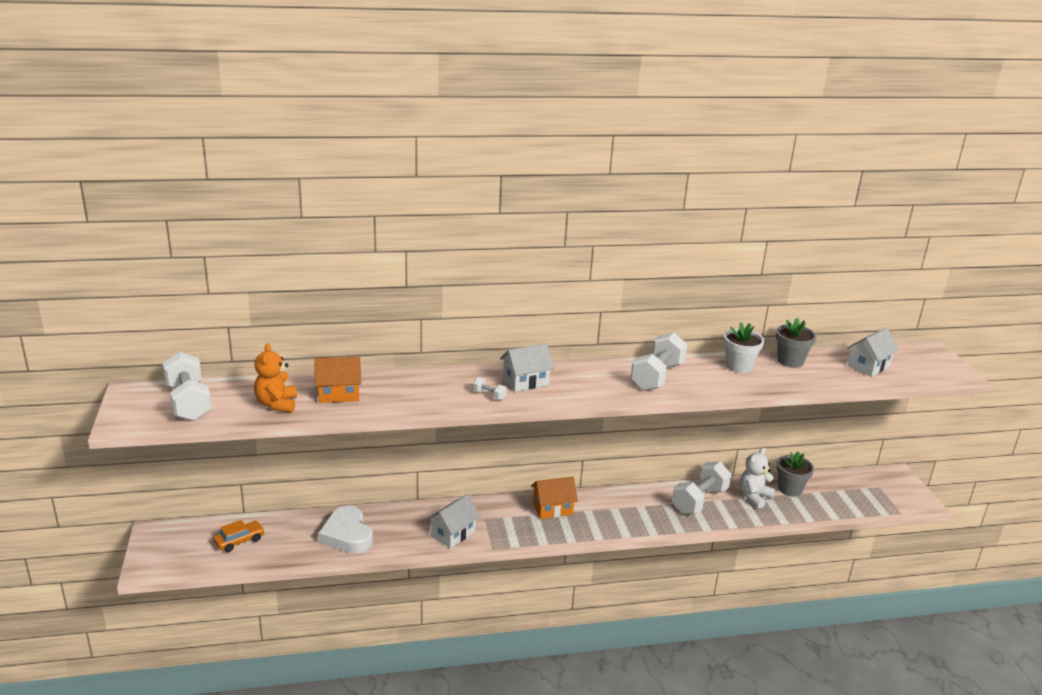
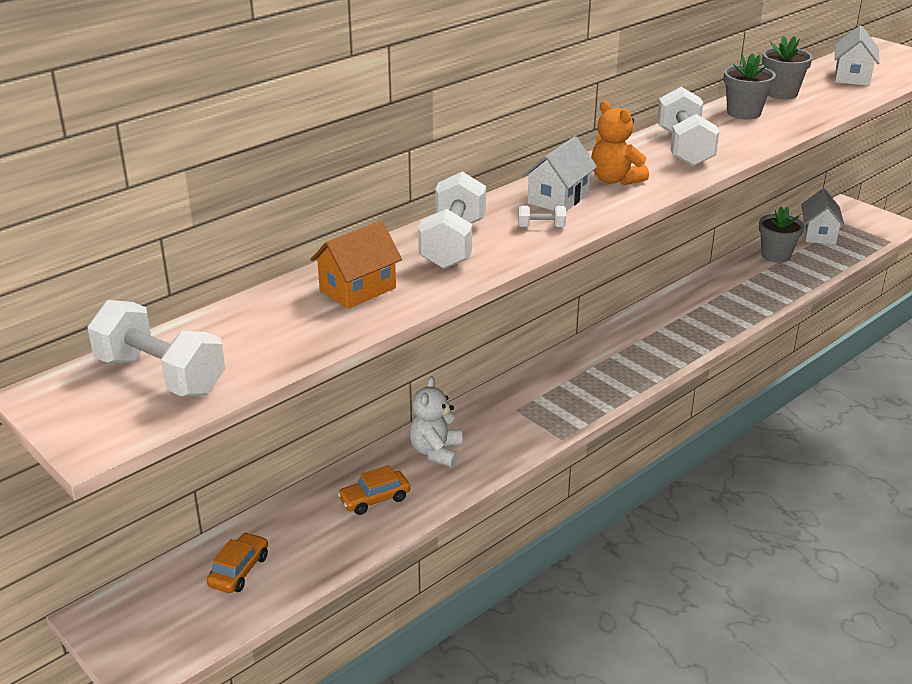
camera: 30 degrees left, 5 degrees up
(277, 404) = (293, 331): orange teddy bear -> orange teddy bear (615, 180)
(347, 535) = (374, 499): white heart -> orange car
(453, 534) = (499, 442): white house -> white house (818, 234)
(552, 509) = (576, 368): orange house -> none
(699, 500) = (709, 299): white dumbbell -> white dumbbell (453, 244)
(739, 366) = (743, 113): white flower pot -> grey flower pot
(754, 497) = (753, 275): white teddy bear -> white teddy bear (436, 452)

